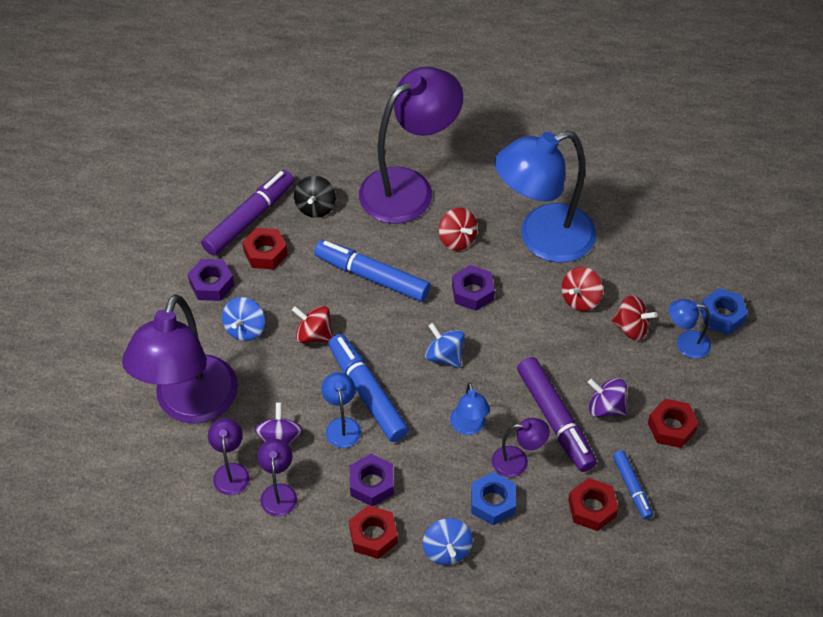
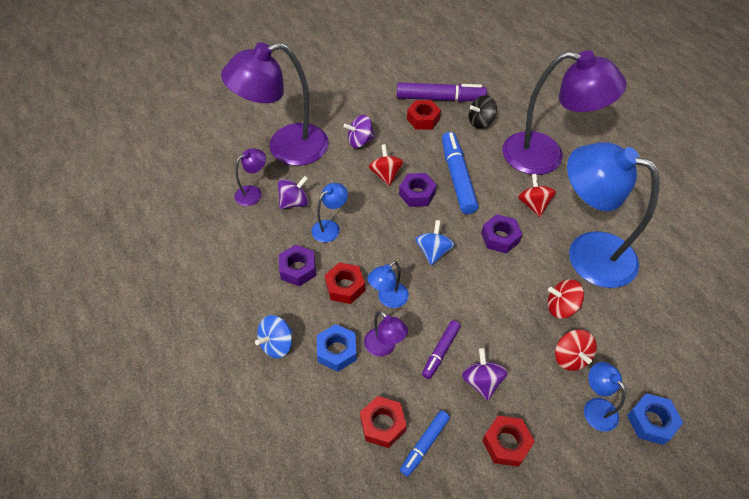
camera: 55 degrees right, 0 degrees up
(212, 284) = (377, 109): purple nut -> purple nut (417, 194)
(245, 329) = (360, 141): blue spinning top -> purple spinning top
(279, 492) = (255, 224): purple lamp -> none
(367, 393) = (366, 226): blue marker -> none
(373, 536) = (258, 293): red nut -> red nut (345, 287)
(457, 239) = (533, 204): red spinning top -> red spinning top turned 150 degrees clockwise
(555, 420) = (440, 351): purple marker -> purple marker, size x0.55

